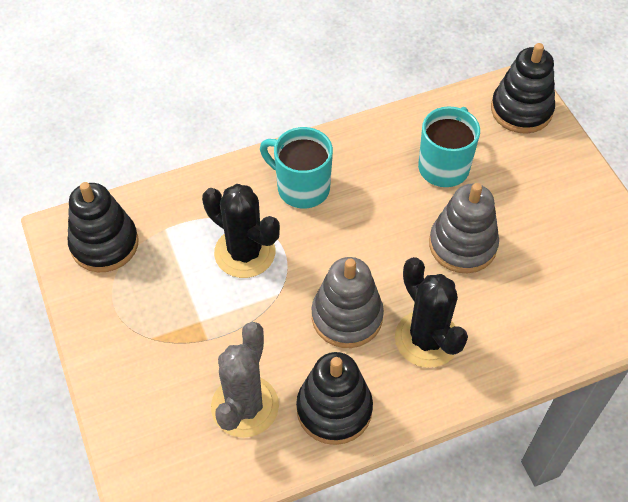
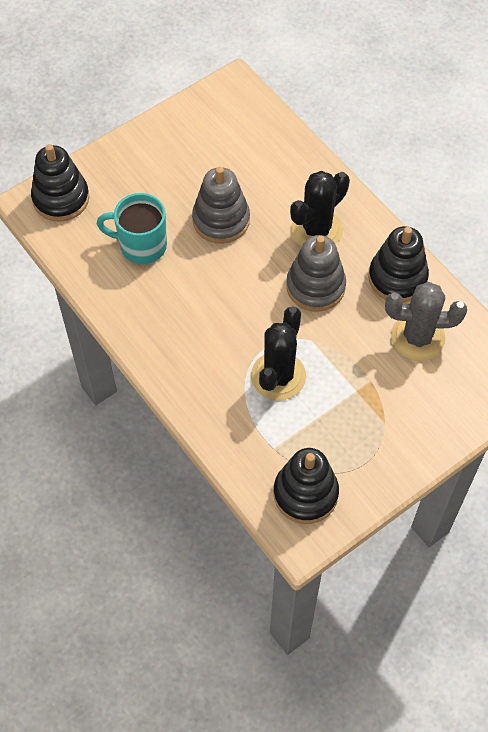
camera: 105 degrees left, 5 degrees up
(301, 188) = (195, 349): turquoise mug -> none

